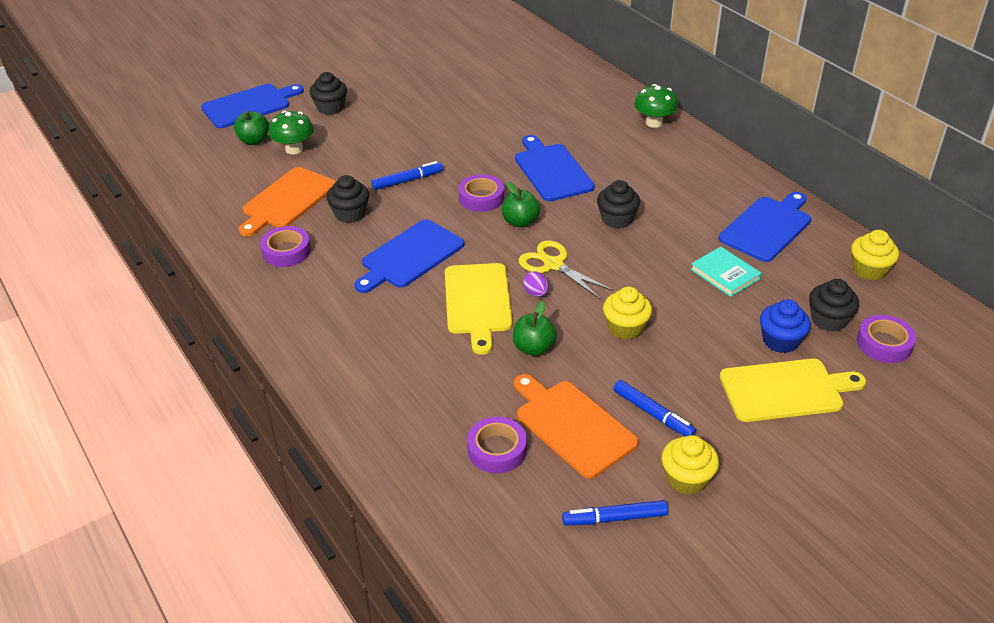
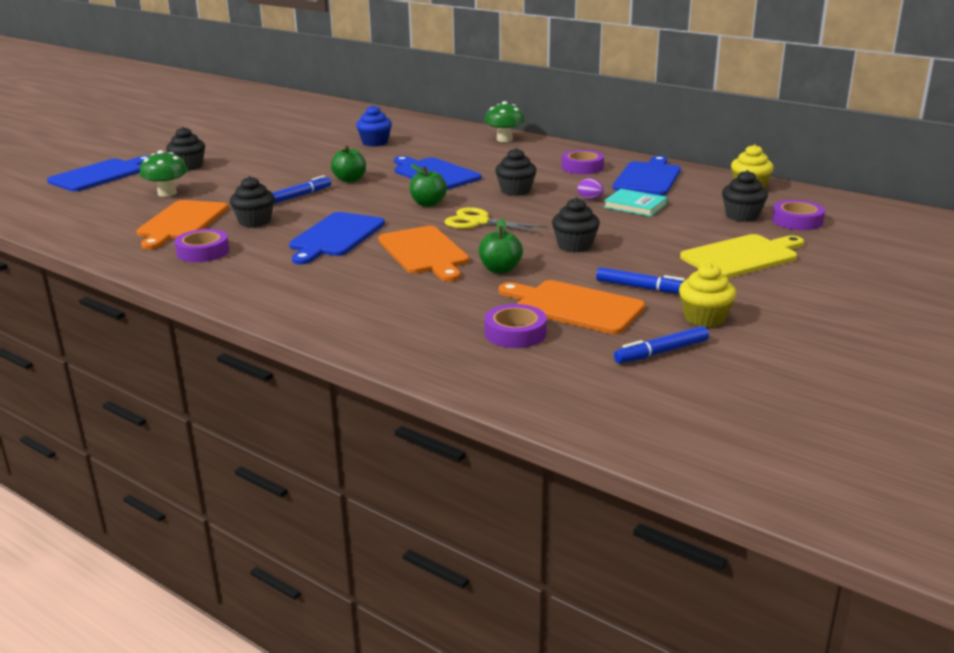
camera: 20 degrees left, 15 degrees down
(254, 141) = (120, 194): green apple -> green apple (350, 180)
(477, 302) = (424, 252): yellow cutting board -> orange cutting board
(481, 198) = (380, 196): purple tape -> purple tape (582, 167)
(536, 293) = (476, 239): purple egg -> purple egg (590, 199)
(625, 328) = (574, 246): yellow cupcake -> black cupcake
(780, 341) = (713, 232): blue cupcake -> blue cupcake (375, 143)

